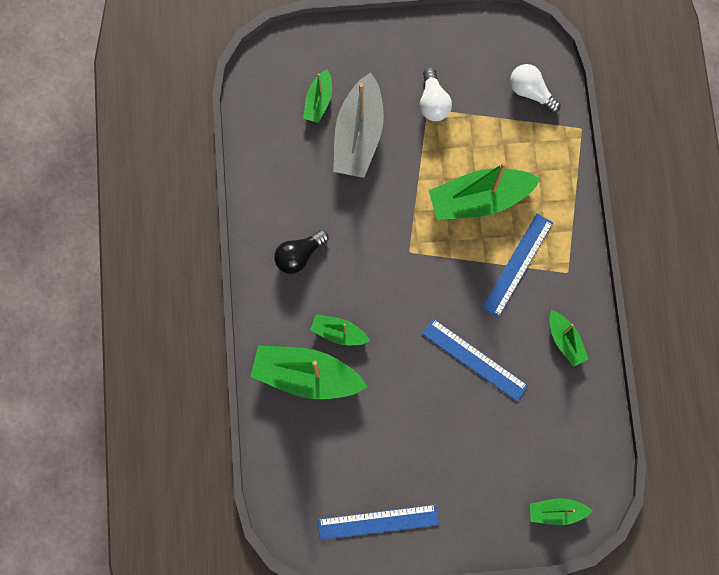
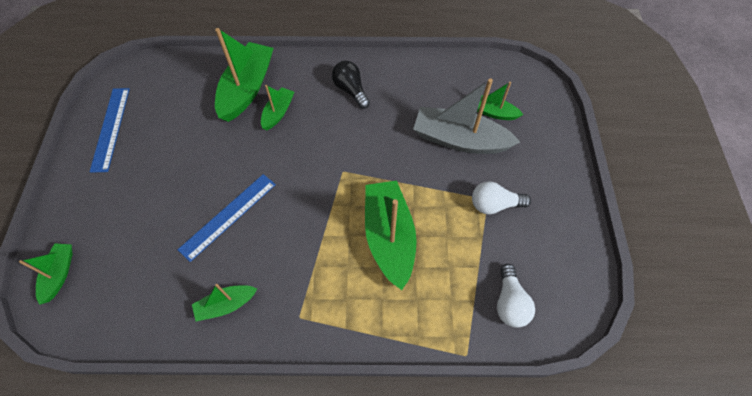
camera: 95 degrees right, 15 degrees down
(517, 265) = (315, 266): blue ruler -> none
(530, 92) = (509, 302): white light bulb -> white light bulb turned 135 degrees clockwise

